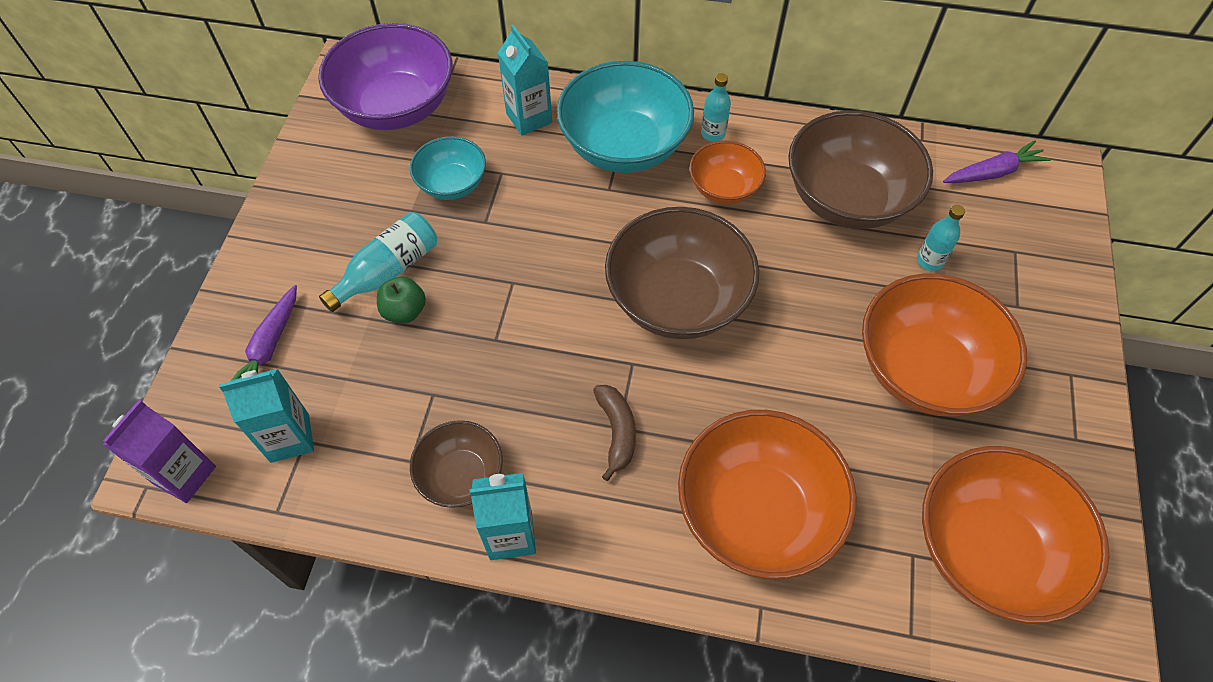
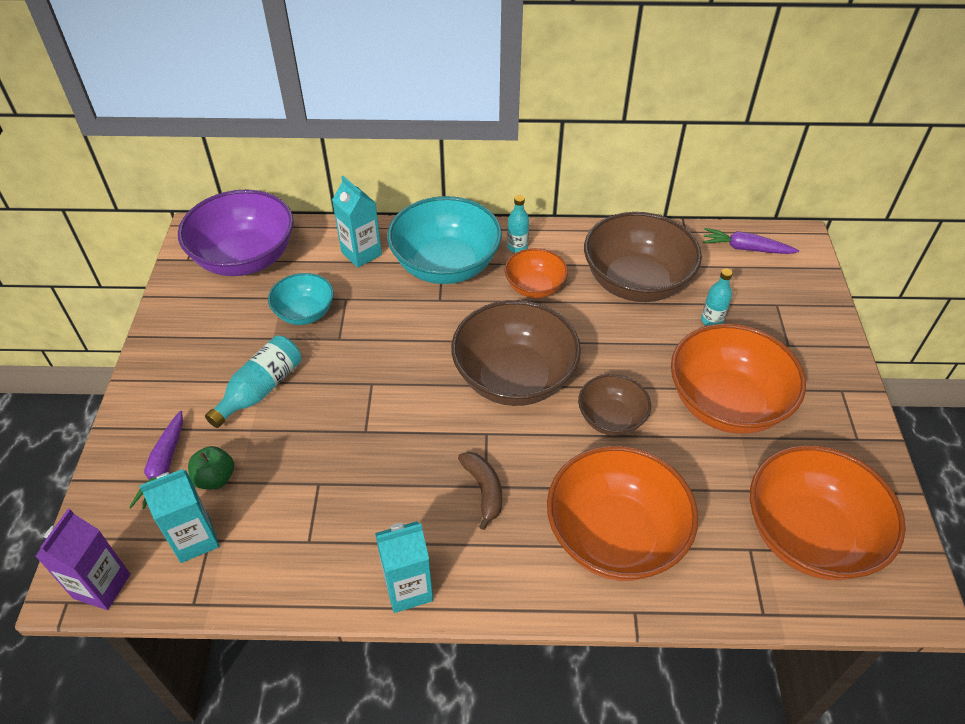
camera: 10 degrees left, 10 degrees down
(404, 311) = (281, 419): green apple -> green apple (215, 478)
(461, 475) = (355, 547): brown bowl -> brown bowl (611, 419)
(993, 172) = (746, 248): purple carrot -> purple carrot turned 135 degrees counterclockwise

